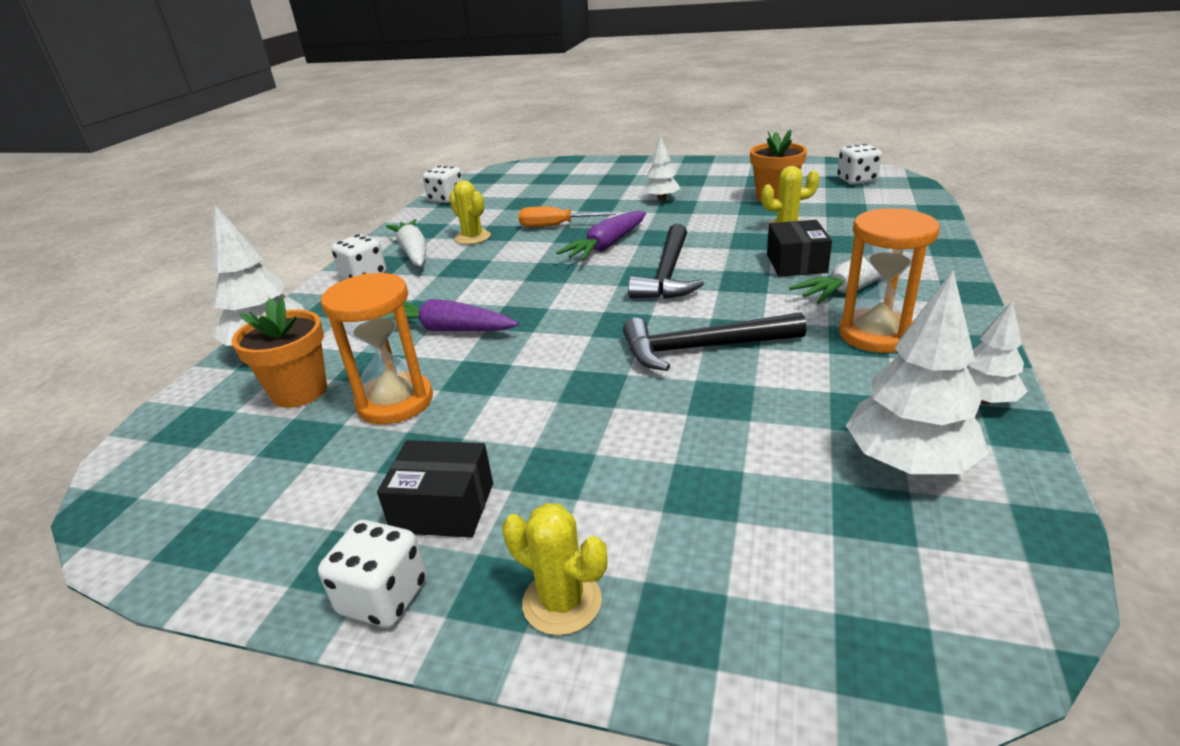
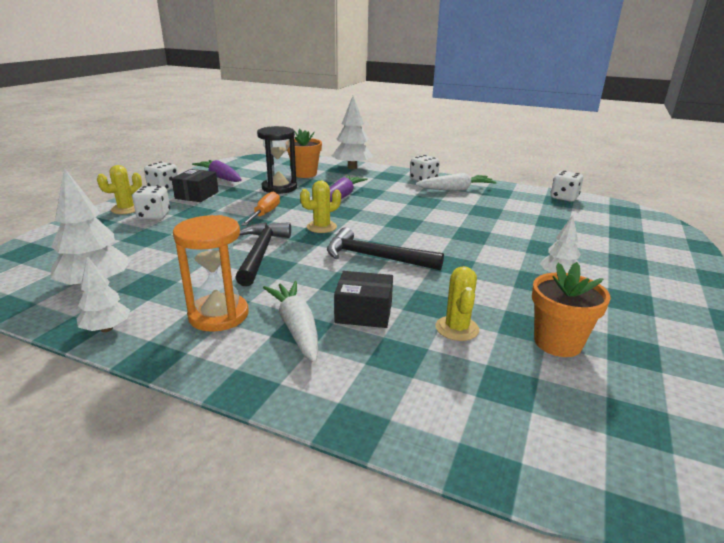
camera: 95 degrees right, 5 degrees down
(395, 402) = (279, 188): orange hourglass -> black hourglass
(472, 237) = (476, 204): yellow cactus -> yellow cactus (321, 227)
(555, 226) = (492, 228): orange screwdriver -> orange screwdriver (265, 214)
(606, 246) = (442, 242): purple carrot -> purple carrot (220, 177)
(856, 180) = (643, 437): white dice -> white dice (154, 216)

